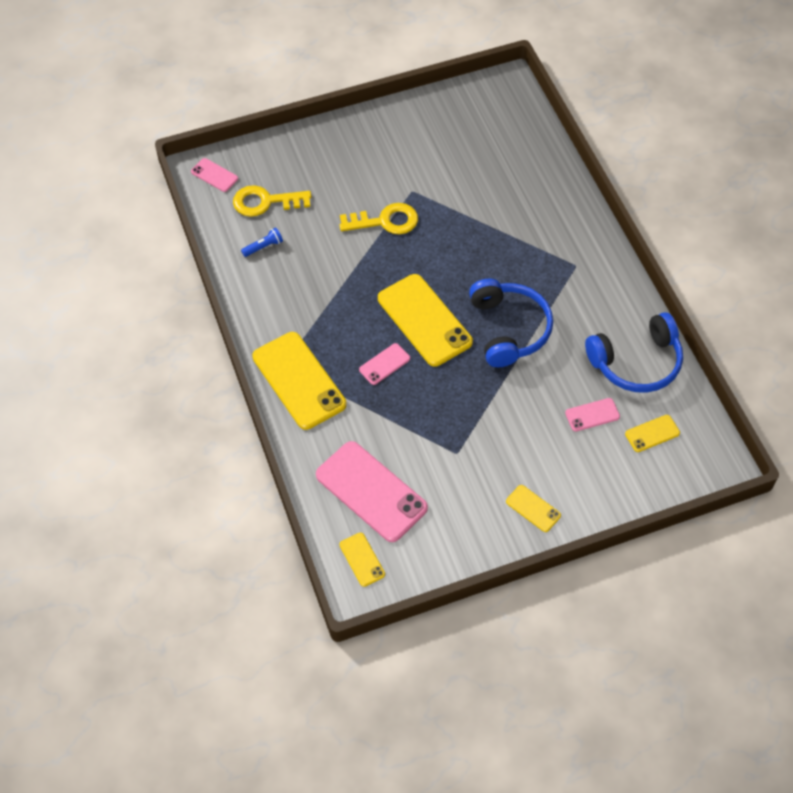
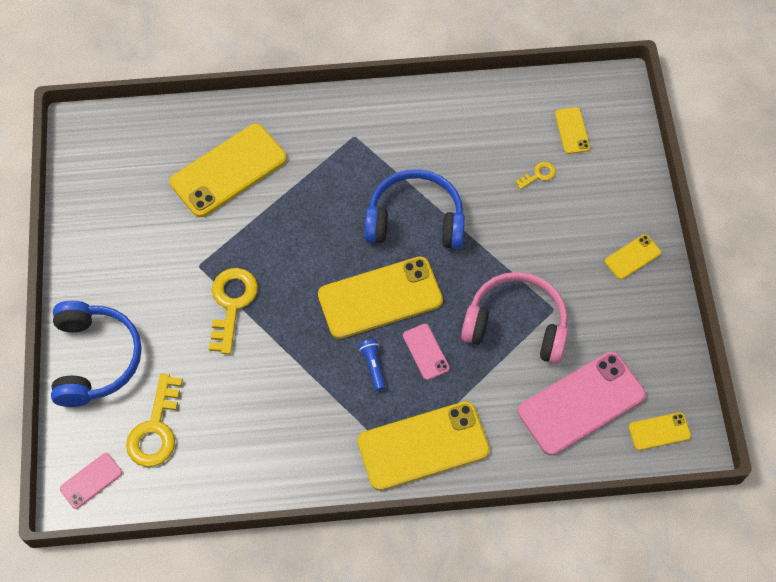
camera: 75 degrees left, 5 degrees up
(263, 247) = (223, 445): blue flashlight -> blue flashlight (373, 366)
(432, 426) = (516, 324): none -> pink headphones
(507, 187) = (228, 170): none -> yellow phone
(592, 415) = (538, 175): pink phone -> yellow key
(636, 362) = (488, 119): blue headphones -> blue headphones (95, 359)

